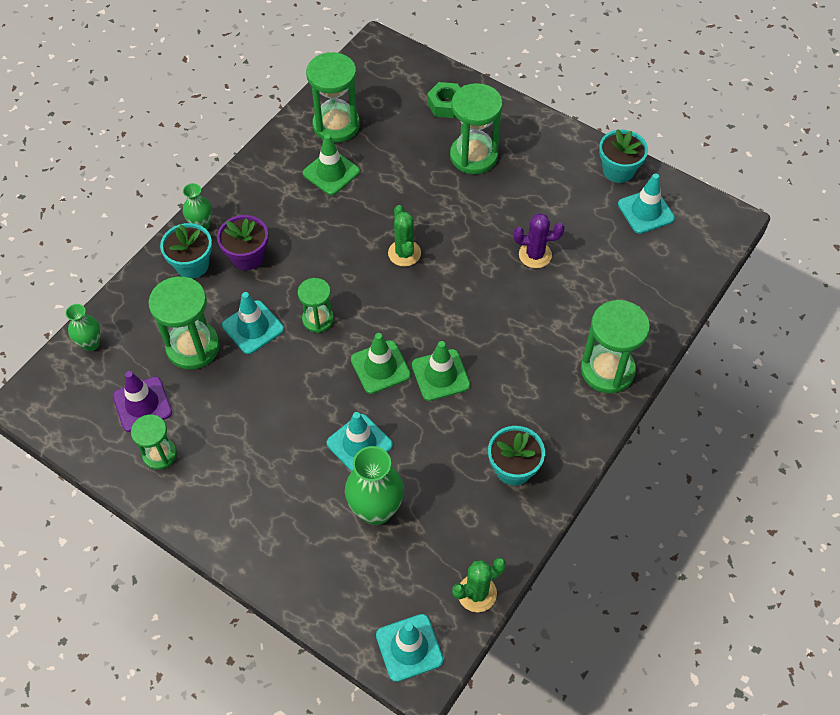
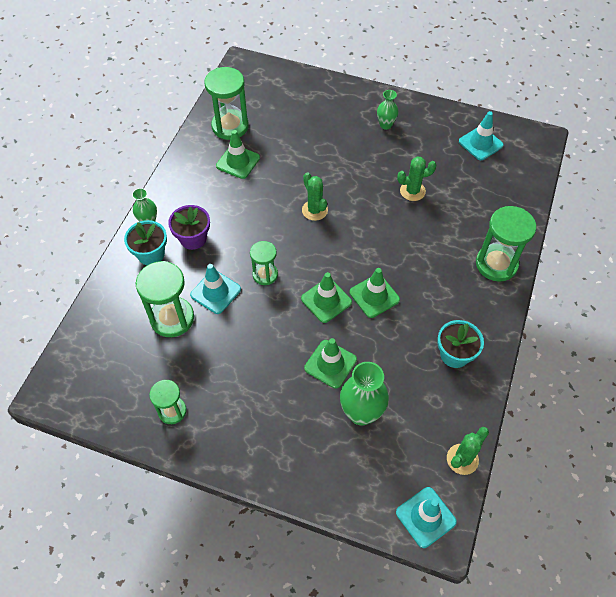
camera: 15 degrees left, 0 degrees up
(91, 343) = (86, 334): green vase -> green vase (385, 125)
(142, 404) = (145, 373): purple traffic cone -> none
(359, 444) = (330, 364): turquoise traffic cone -> green traffic cone
(446, 105) = (308, 96): green nut -> none
(473, 156) = (341, 129): green hourglass -> none
(535, 255) = (412, 191): purple cactus -> green cactus
(618, 170) = (450, 118): turquoise flower pot -> none

